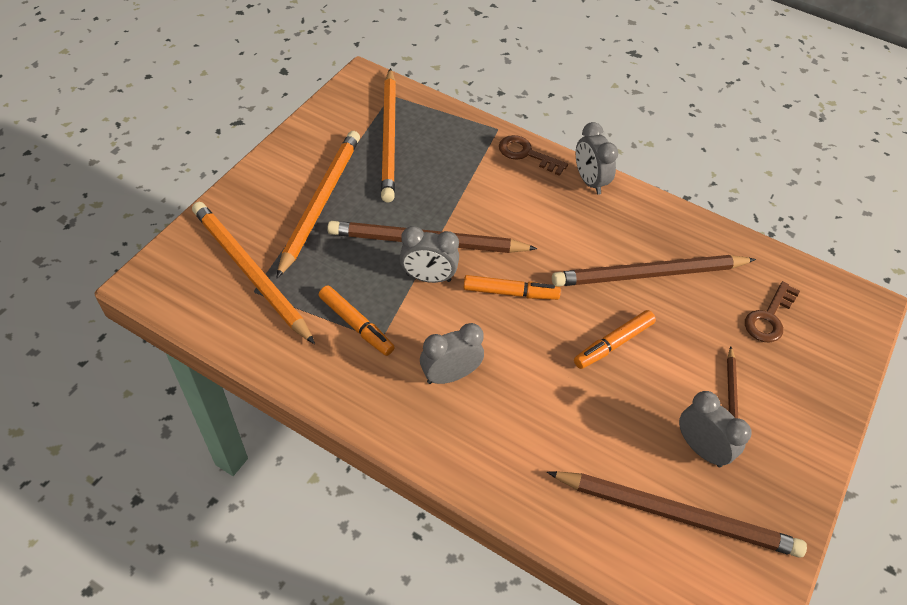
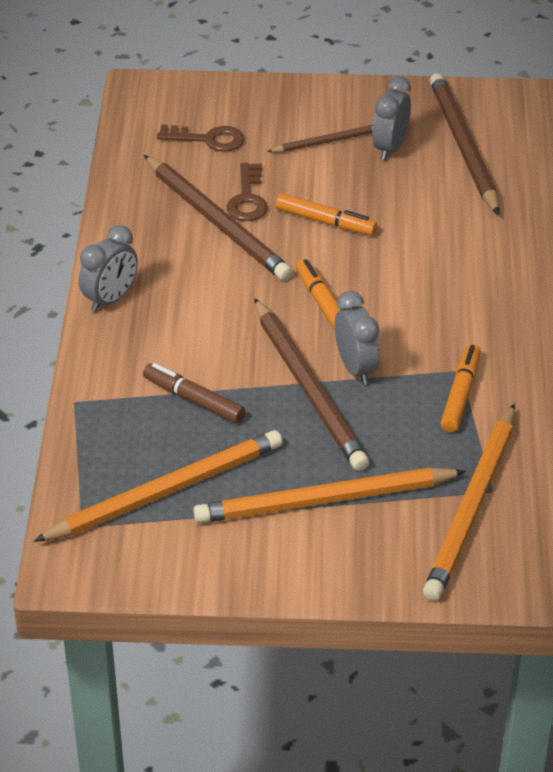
camera: 115 degrees left, 10 degrees down
(450, 375) = (456, 309): grey clock -> none
(459, 181) = (194, 400): none -> brown marker
(526, 154) = (103, 362): brown key -> brown key (247, 198)

